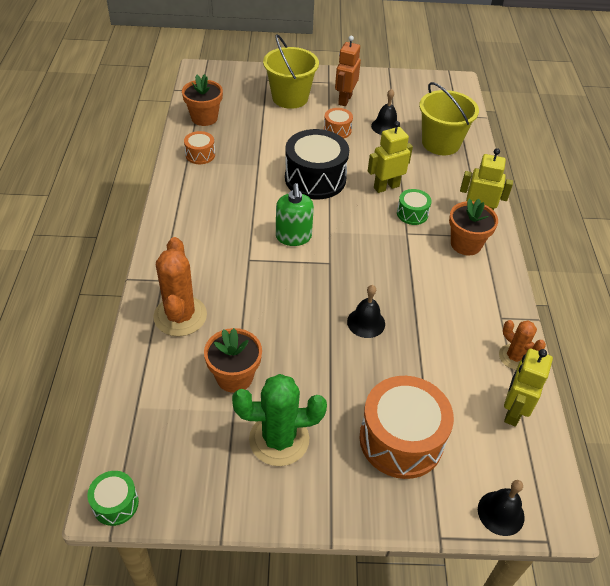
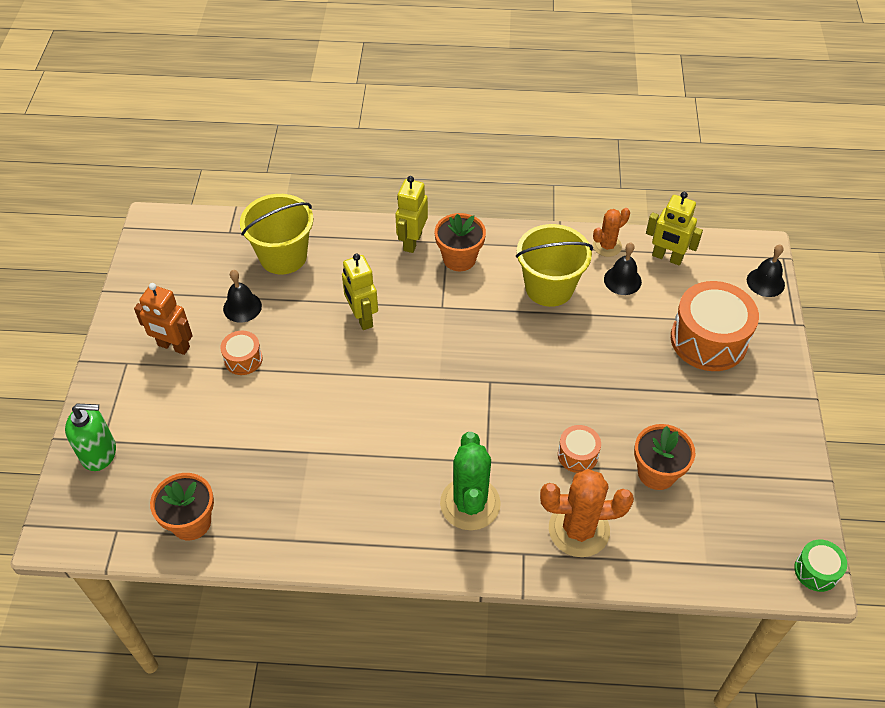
camera: 85 degrees left, 5 degrees up
(200, 155) = (280, 523): orange drum -> orange drum (577, 455)
(279, 439) = (724, 434): green cactus -> green cactus (470, 503)
(290, 98) = (158, 411): yellow bucket -> yellow bucket (549, 287)
(293, 237) = (448, 415): green soap dispenser -> green soap dispenser (99, 453)
(315, 179) = (342, 388): black drum -> none
(366, 322) = (575, 355): black bell -> black bell (622, 280)
(412, 214) = (410, 298): green drum -> none

